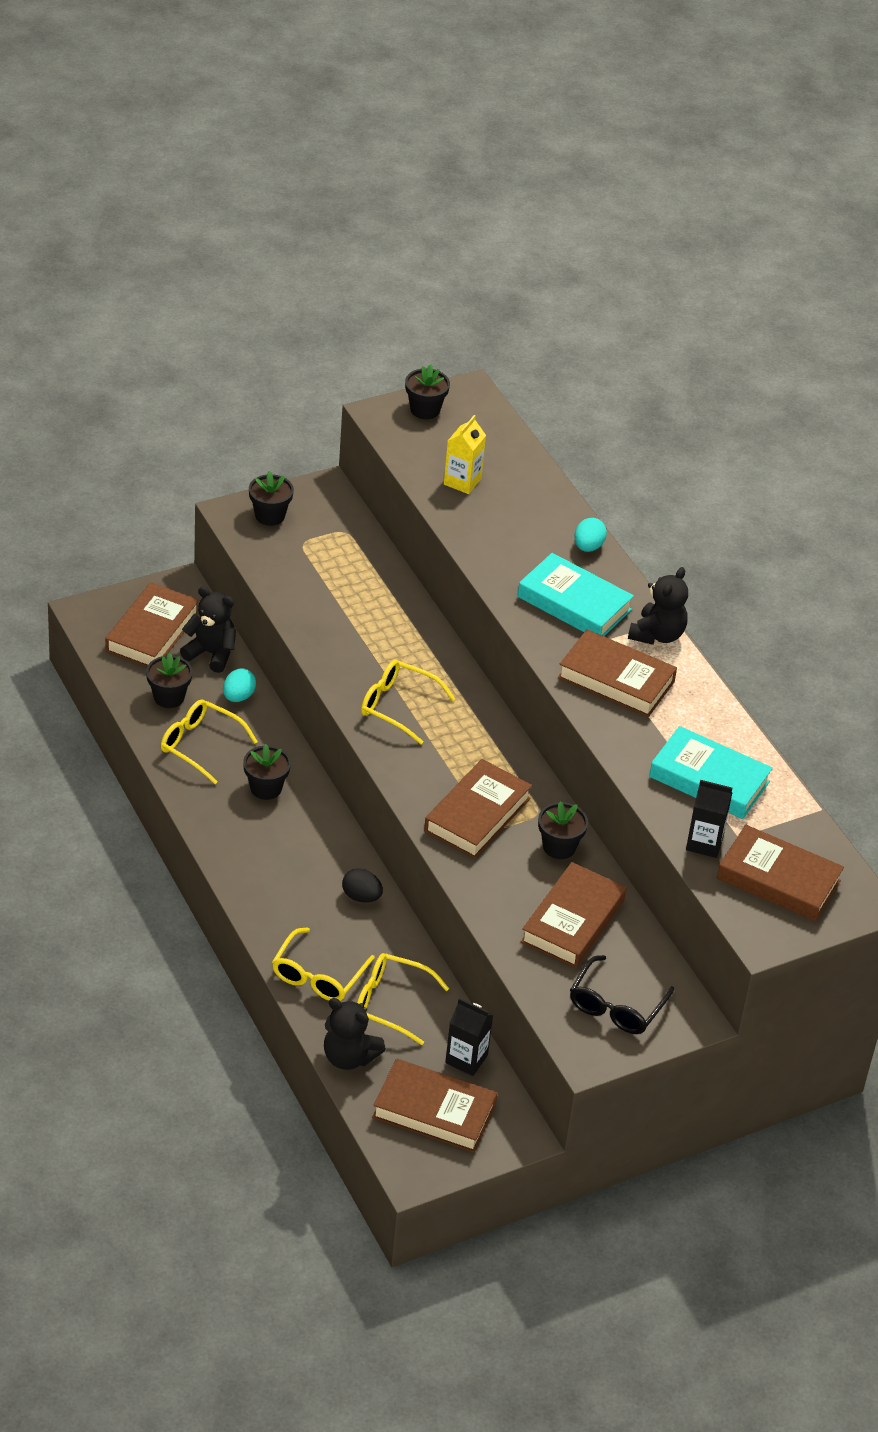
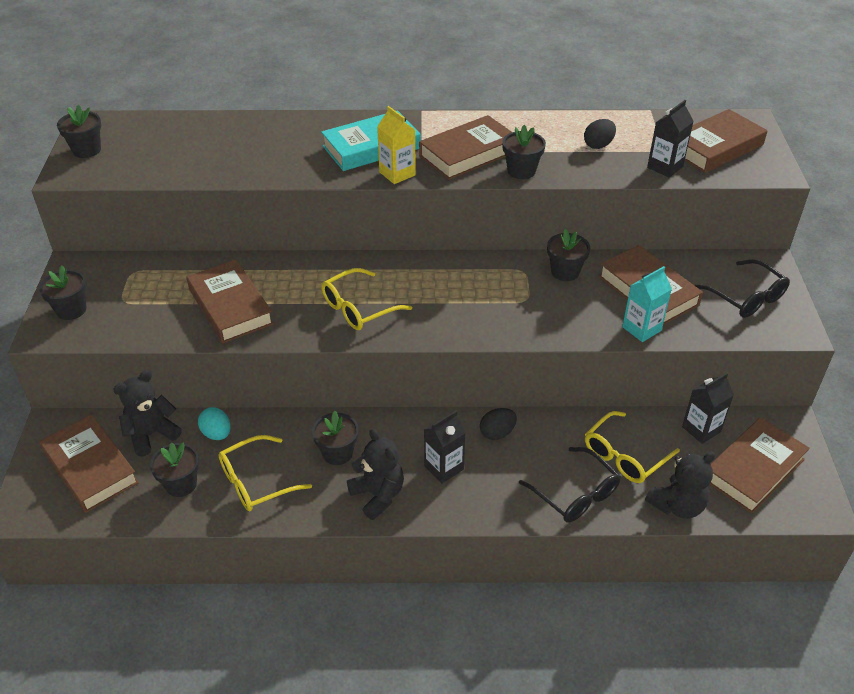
camera: 60 degrees left, 0 degrees up
(293, 869) = (444, 467): none -> black carton
(318, 976) = (575, 494): yellow glasses -> black glasses
(462, 481) = (188, 157): yellow carton -> yellow carton (397, 174)
(477, 815) = (508, 304): brown book -> brown book (230, 307)
(506, 927) = (641, 329): none -> turquoise carton
(588, 547) = (315, 123): turquoise egg -> none
(613, 729) = (521, 171): none -> black flower pot
(657, 635) = (432, 122): black teddy bear -> black teddy bear (378, 495)
(709, 779) = (598, 145): turquoise book -> black egg

